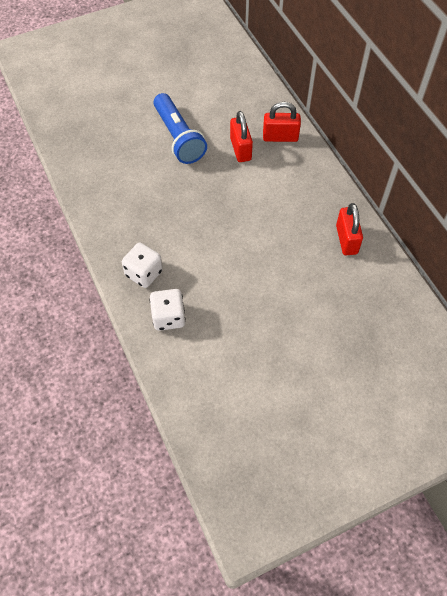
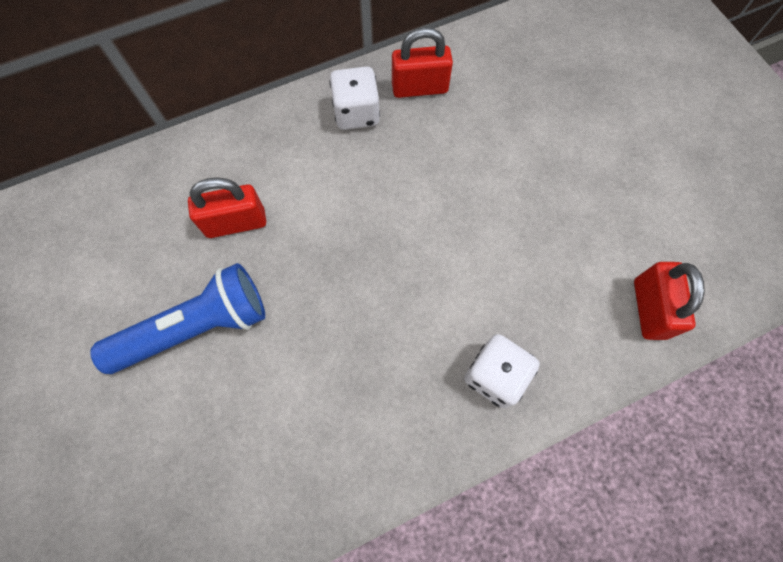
camera: 90 degrees left, 10 degrees up
(168, 317) = (573, 331): white dice -> white dice (356, 113)
(280, 137) = (216, 163): red padlock -> red padlock (649, 309)

